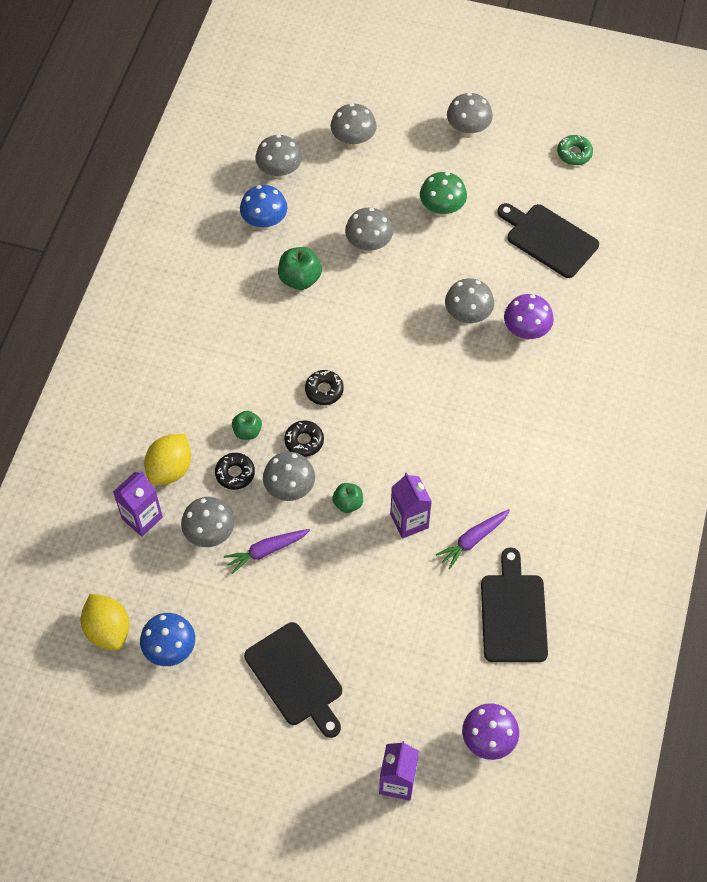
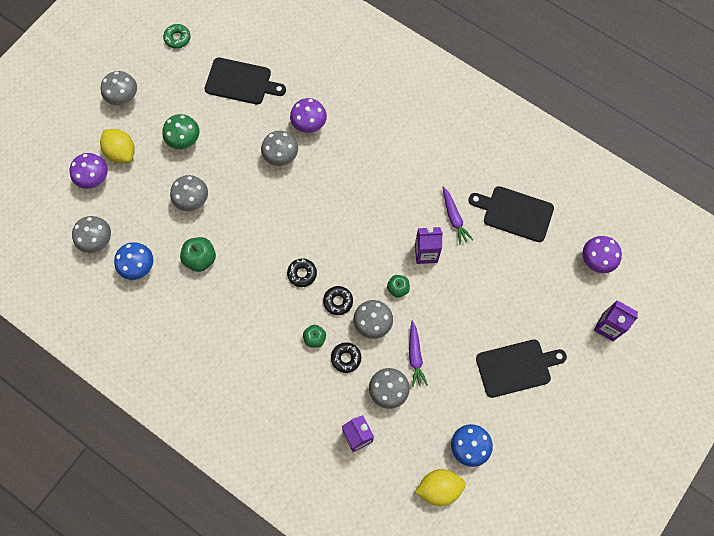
camera: 70 degrees left, 10 degrees up
(170, 469) = (324, 404): yellow lemon -> yellow lemon (121, 152)
(353, 141) = (95, 179): grey mushroom -> purple mushroom
(549, 239) = (241, 82): black cutting board -> black cutting board turned 135 degrees counterclockwise

